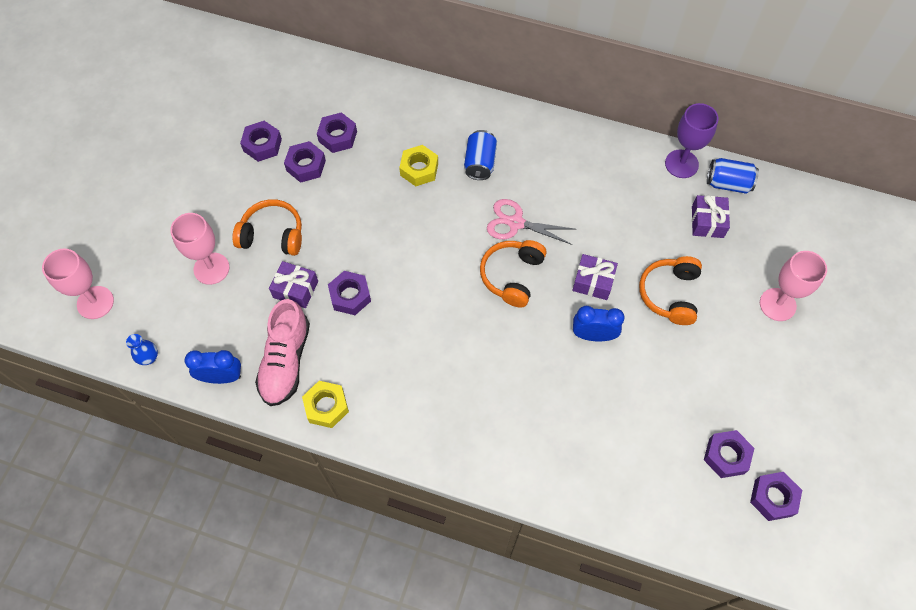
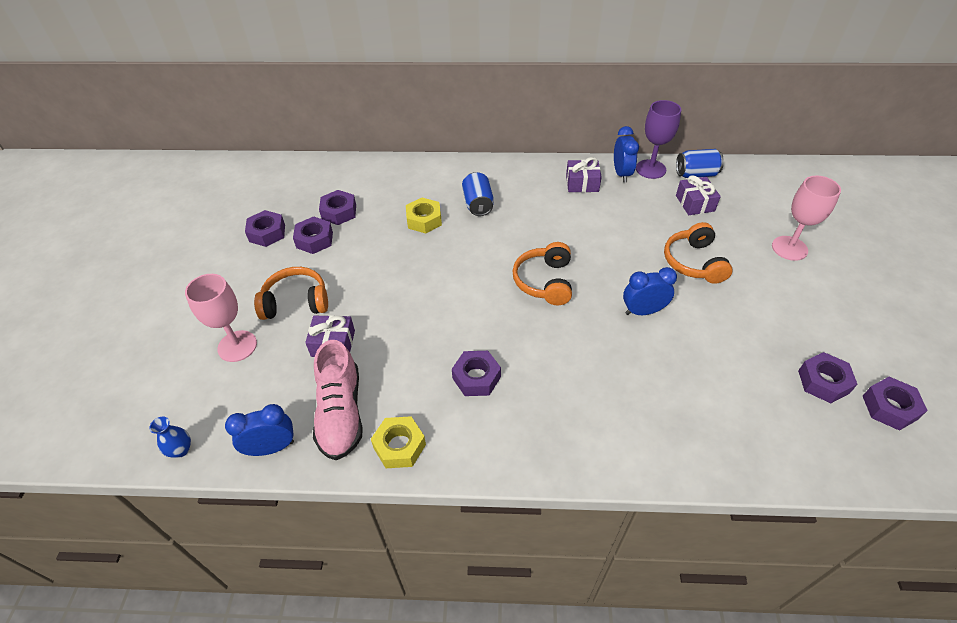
camera: 15 degrees left, 15 degrees down
(95, 302) = (108, 410): pink goblet -> none
(350, 296) = (392, 335): purple nut -> purple nut (476, 377)
(516, 223) = (529, 240): pink scissors -> none
(593, 282) = (621, 269): purple gift -> purple gift (582, 183)
(647, 162) = (621, 174): none -> blue clock

